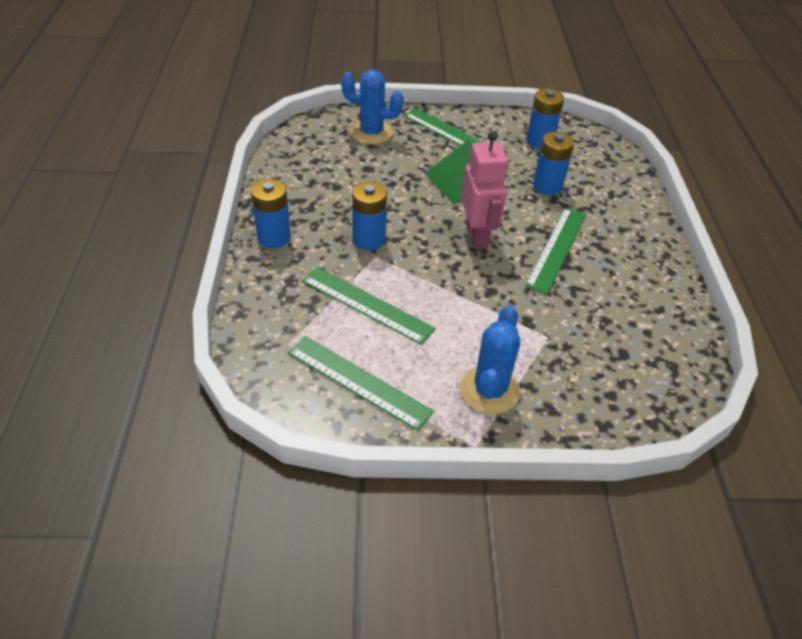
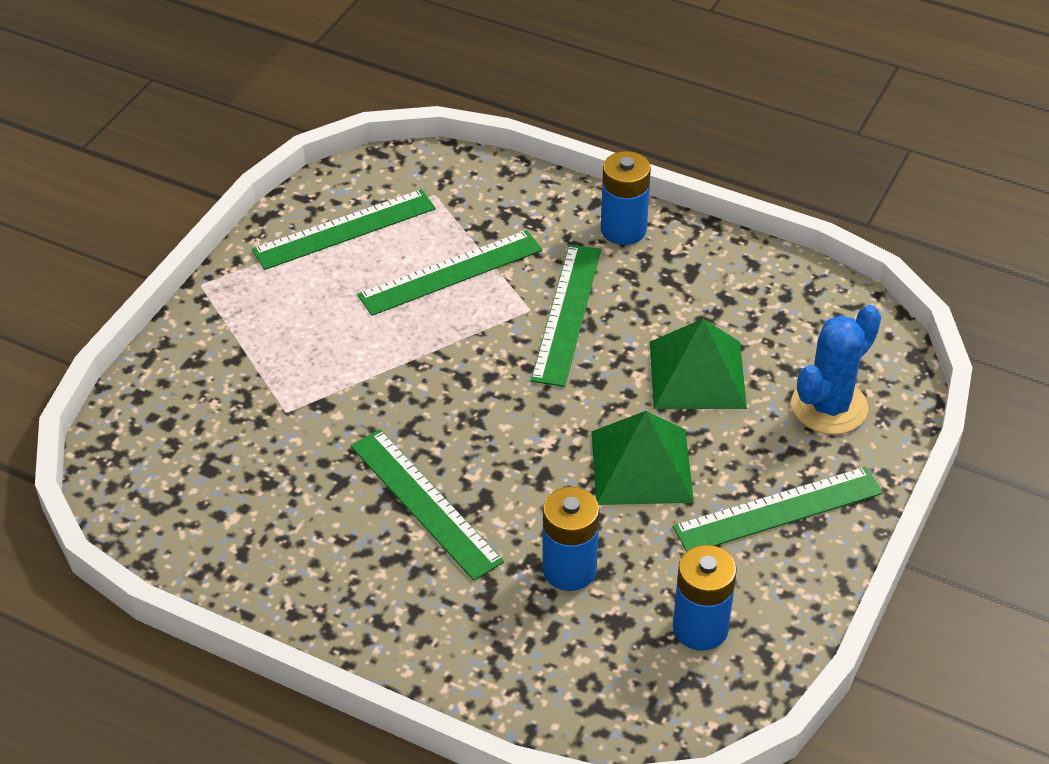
camera: 120 degrees right, 0 degrees up
(368, 239) = (566, 314): blue battery -> green ruler
(381, 178) = (697, 374): none -> green pyramid
(477, 236) = (506, 427): pink robot -> none
(489, 390) = (254, 324): blue cactus -> none

